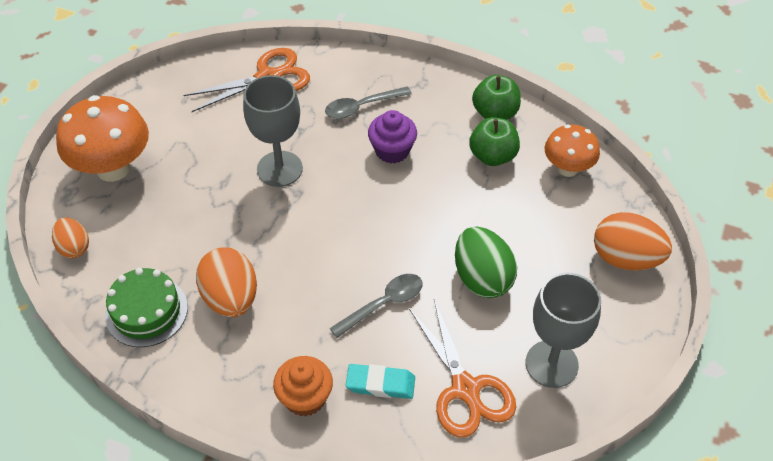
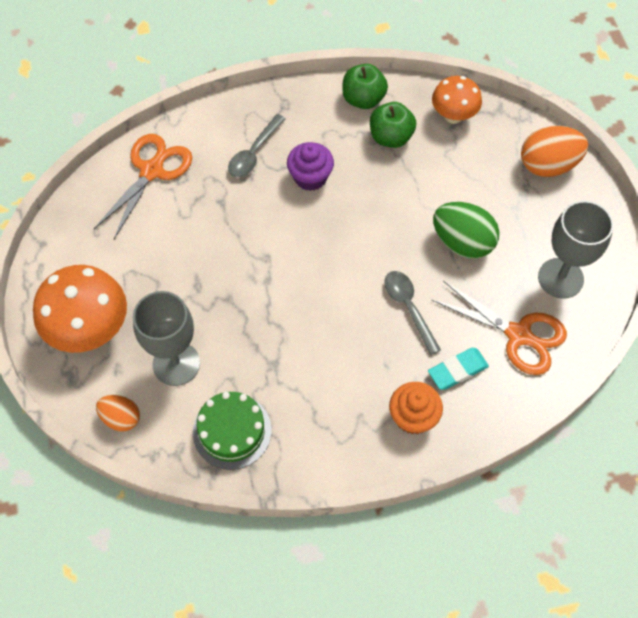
camera: 35 degrees left, 10 degrees up
(231, 298) = (290, 377): orange egg -> none
(279, 169) = (233, 246): grey goblet -> grey goblet (176, 364)
(383, 304) = (409, 308): grey spoon -> grey spoon turned 45 degrees counterclockwise

